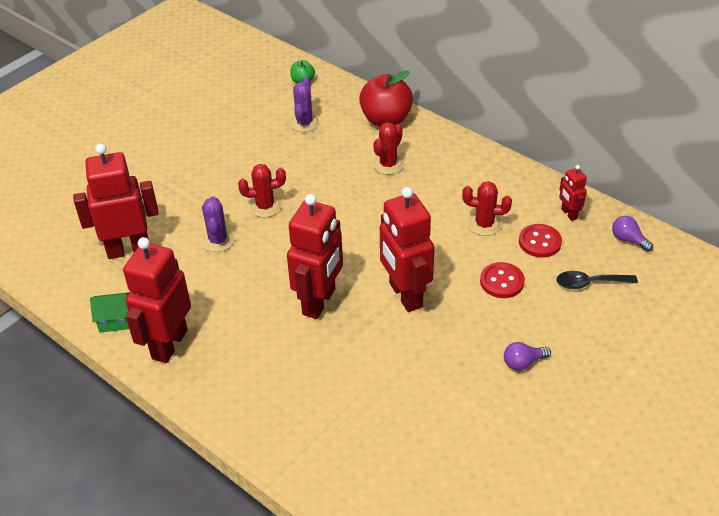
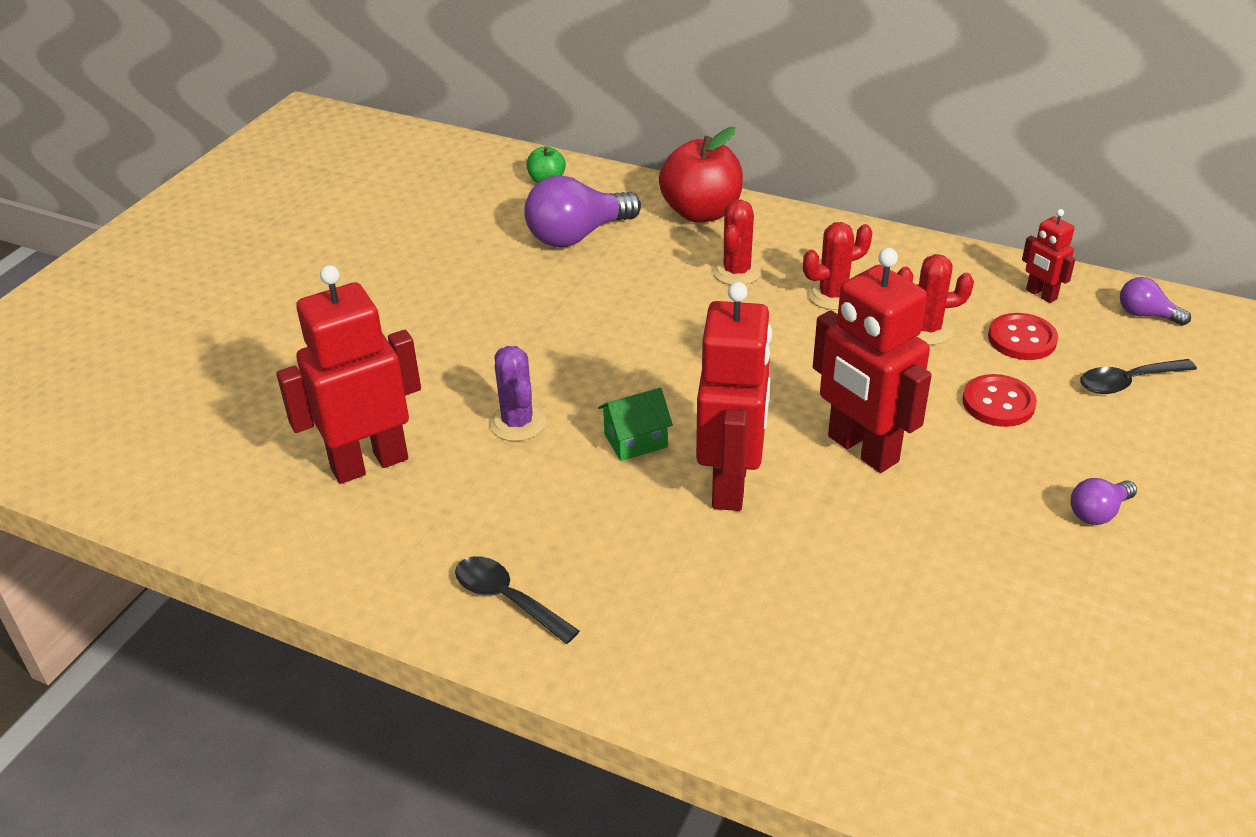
camera: 15 degrees left, 5 degrees down
(115, 320) = (394, 579): green house -> green house (635, 441)
(169, 344) = (507, 599): red robot -> black spoon
(265, 206) = (572, 360): red cactus -> red cactus (833, 295)
(304, 123) = (577, 236): purple cactus -> purple light bulb

